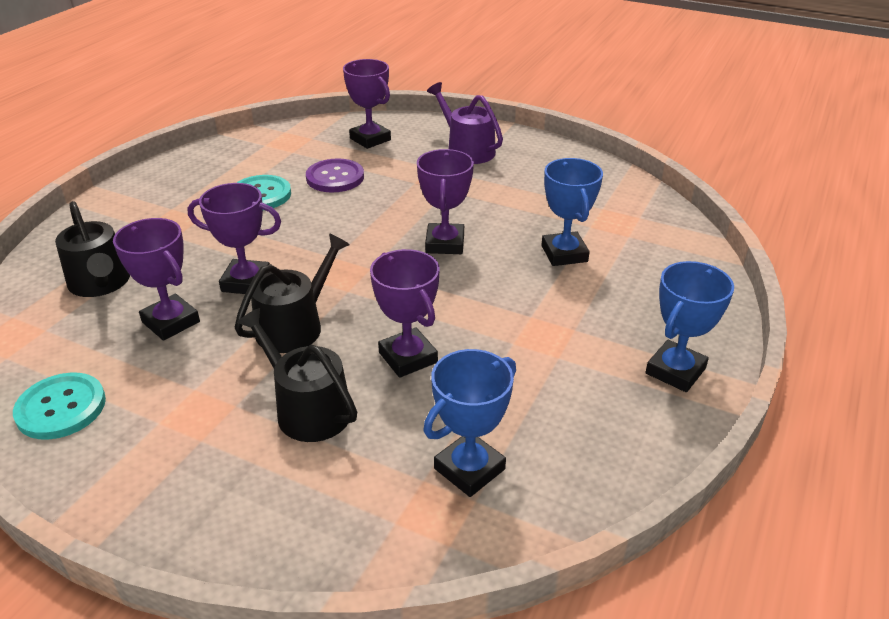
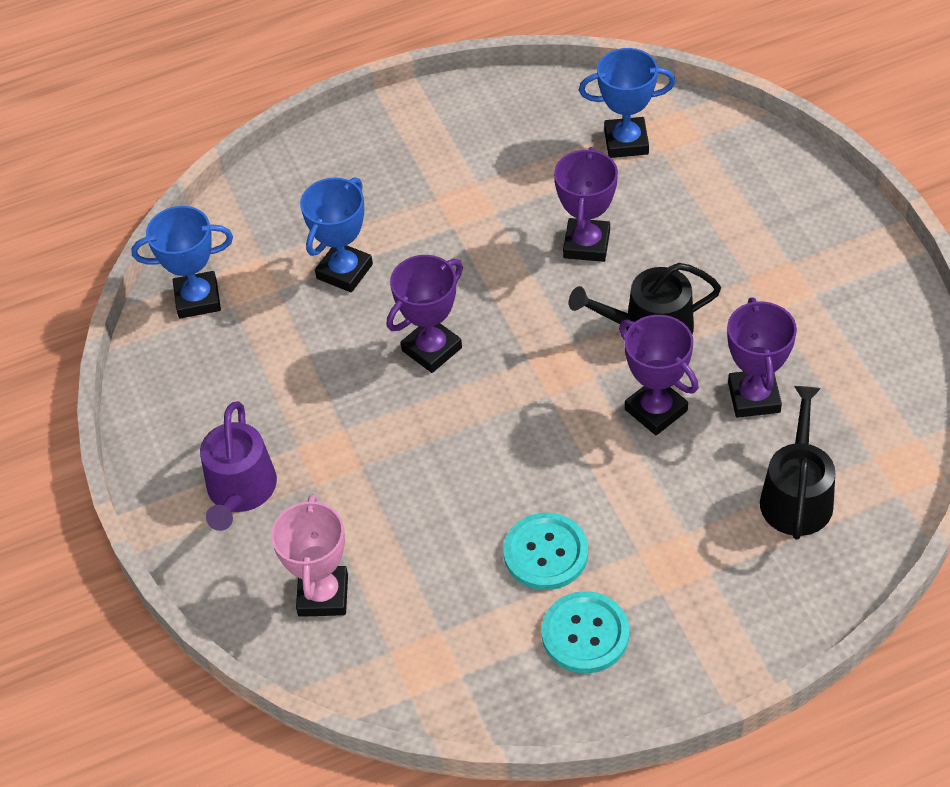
camera: 135 degrees left, 15 degrees up
(61, 408) = (885, 350): turquoise button -> turquoise button (585, 634)
(307, 408) = (697, 244): black watering can -> none
(335, 177) = (438, 534): purple button -> none
(370, 139) = (323, 595): purple trophy -> pink trophy
(675, 371) = (412, 126): blue trophy -> blue trophy (198, 299)

